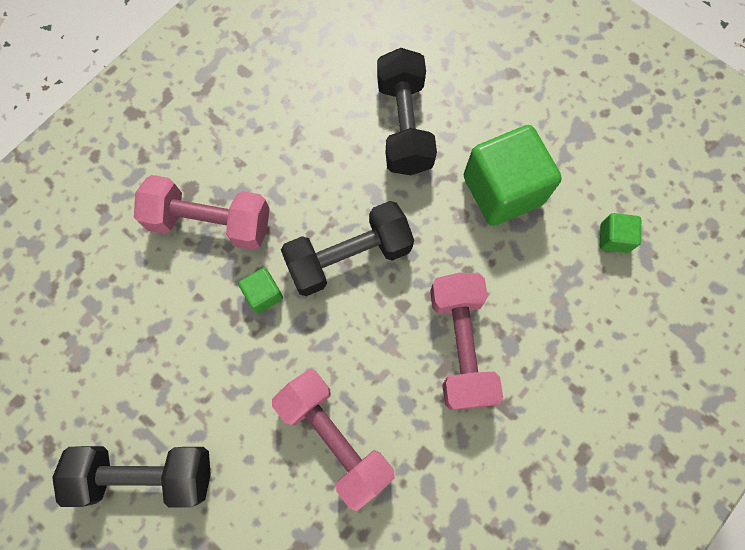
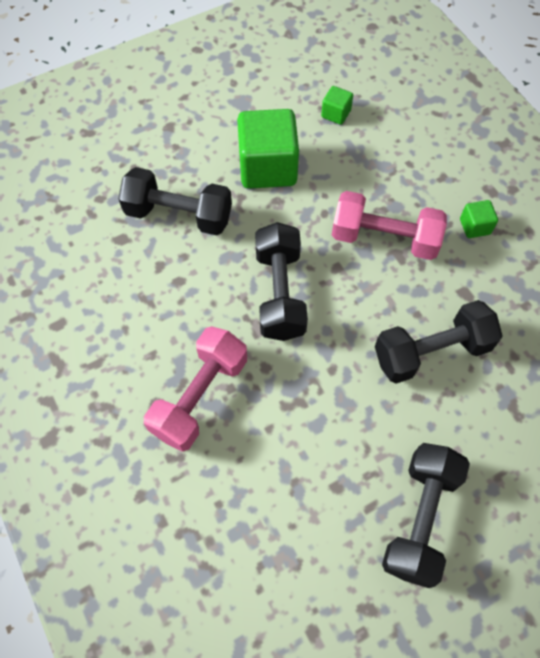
camera: 70 degrees left, 10 degrees down
(264, 294) = (287, 370): green cube -> green cube (474, 226)
(335, 437) = (431, 351): pink dumbbell -> black dumbbell

